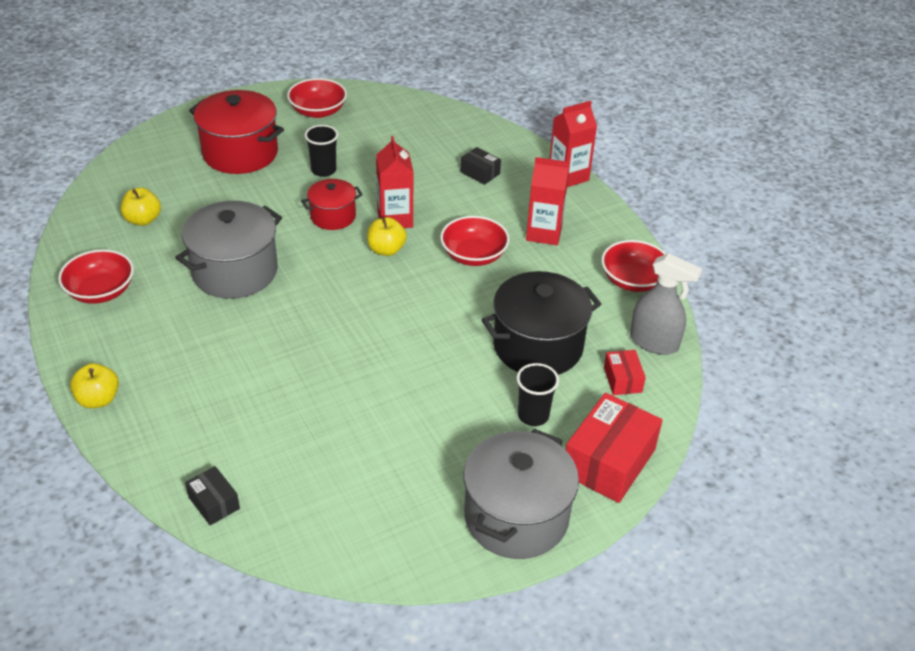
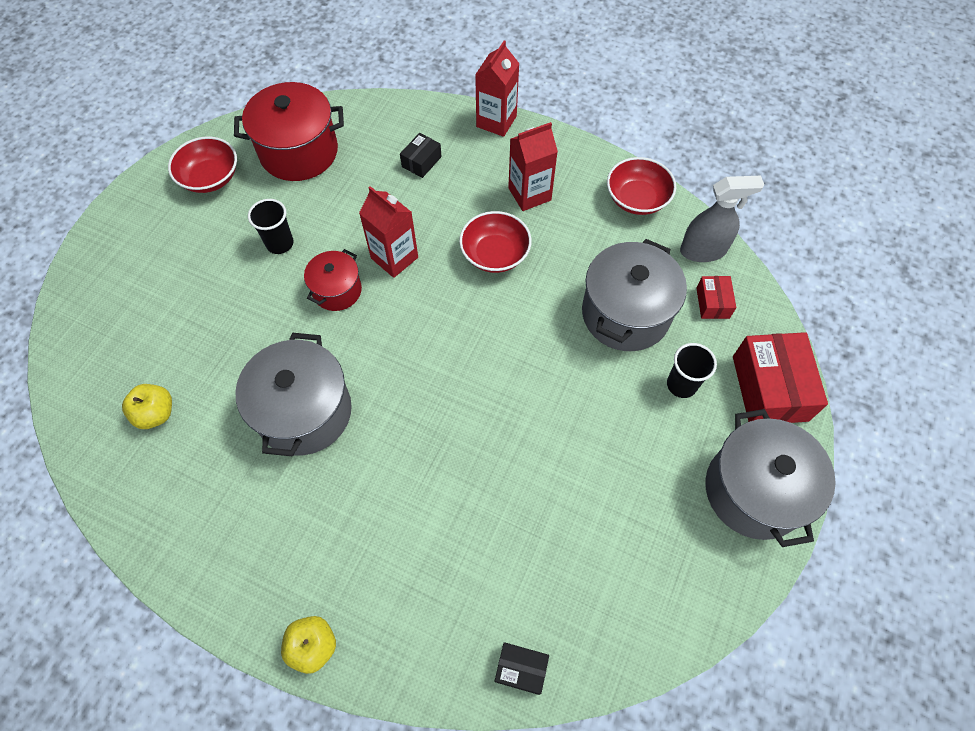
camera: 35 degrees left, 20 degrees up
(101, 291) = (195, 525): red bowl -> none
(240, 153) = (179, 272): red pot -> red pot (299, 152)
(386, 250) = (417, 296): yellow apple -> none
(480, 173) = (421, 162): black box -> black box turned 60 degrees counterclockwise
(537, 346) = (625, 314): black pot -> grey pot
(622, 380) = (712, 303): red box -> red box turned 45 degrees clockwise

